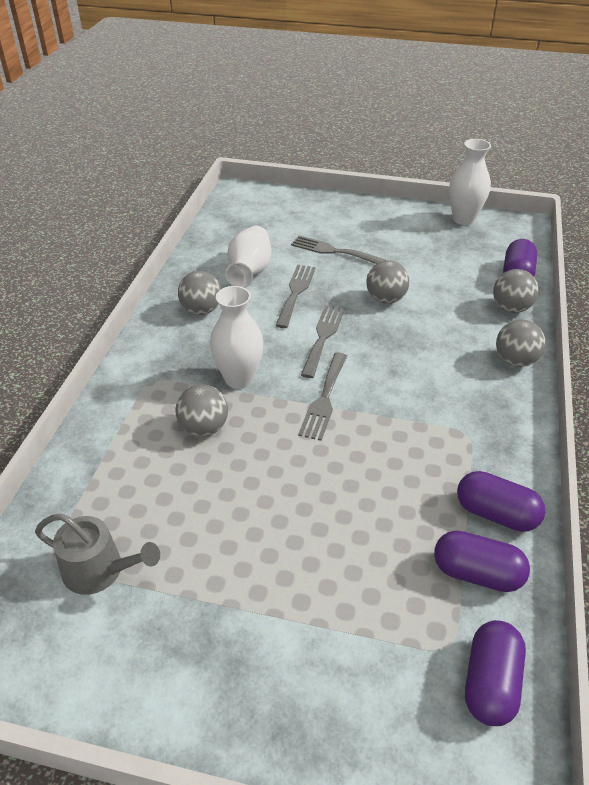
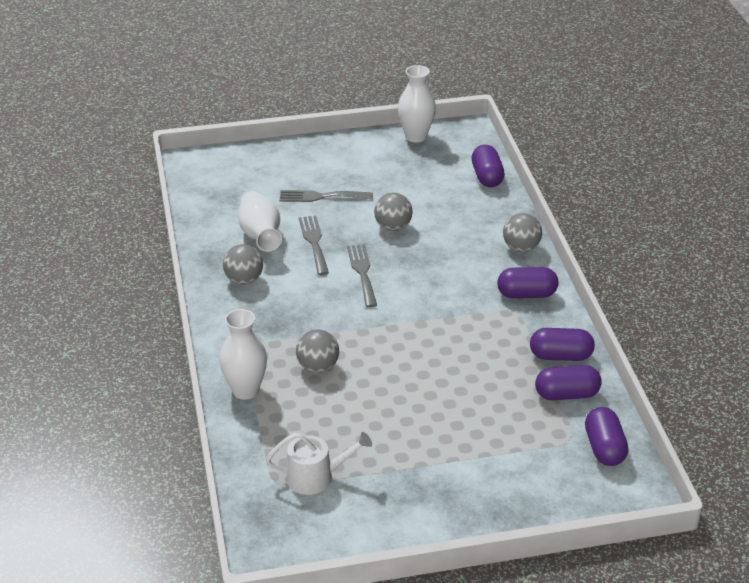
camera: 25 degrees left, 5 degrees down
(99, 570) = (316, 477): grey watering can -> white watering can
(239, 379) = (318, 324): white vase -> white vase (245, 390)
(324, 399) = (395, 319): grey fork -> none
(493, 417) = (526, 294): none -> purple capsule
(511, 308) = (497, 207): grey ball -> none

